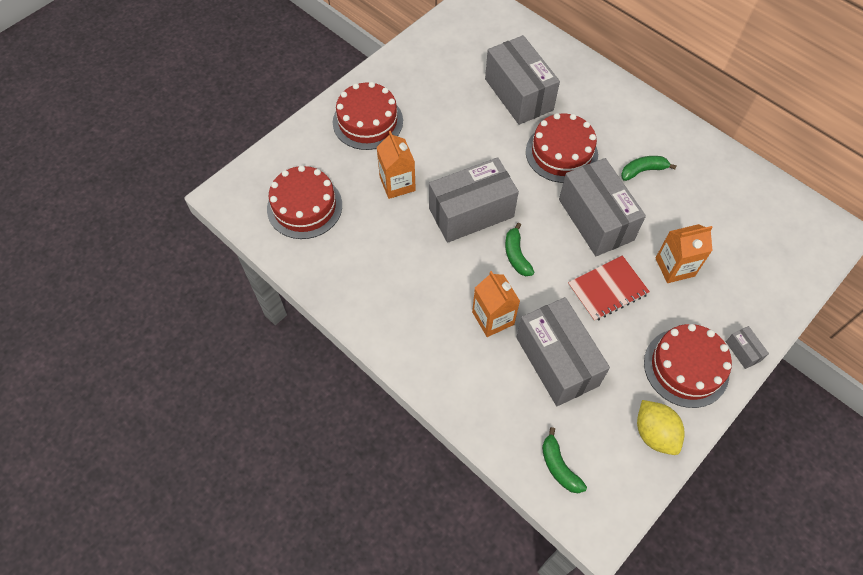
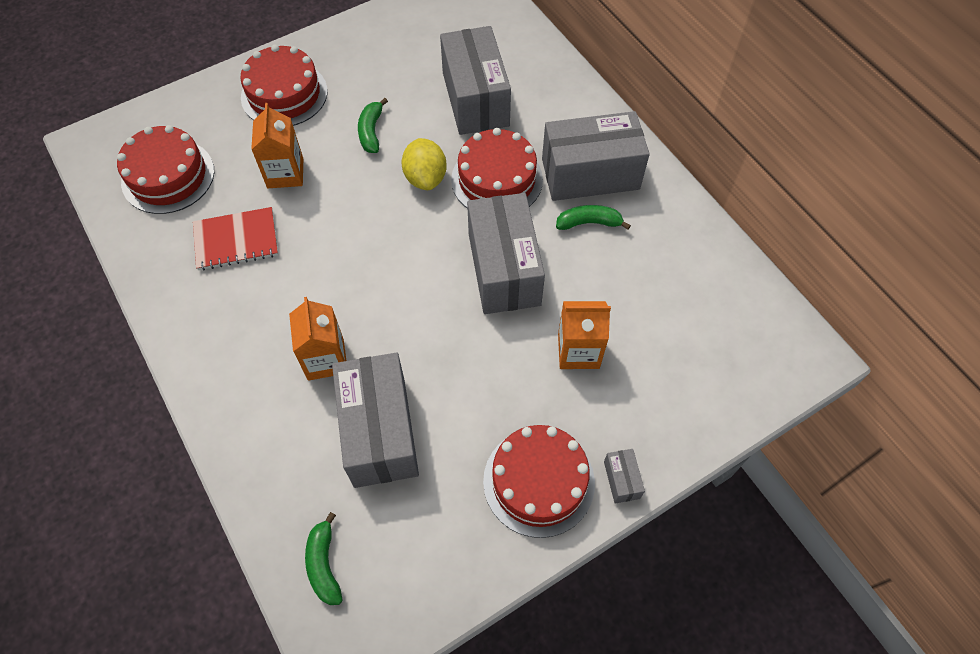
camera: 15 degrees right, 0 degrees up
(471, 213) = (356, 226): grey box -> grey box (590, 174)
(516, 255) = (388, 290): green banana -> green banana (371, 132)
(607, 289) = (481, 358): red notebook -> red notebook (236, 240)
(654, 433) = (462, 555): yellow lemon -> yellow lemon (425, 178)

